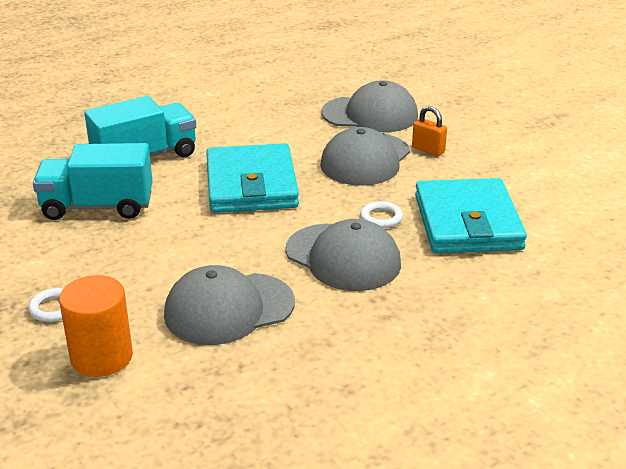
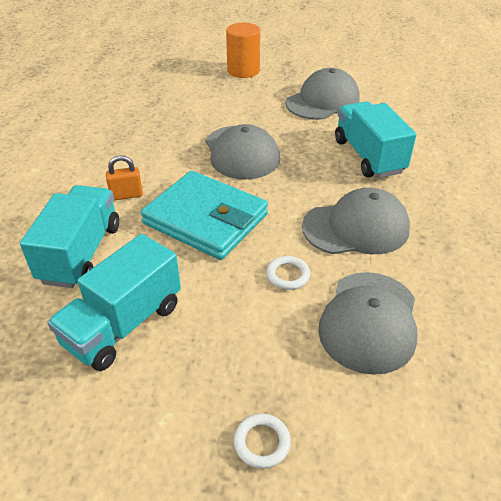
camera: 50 degrees left, 10 degrees up
(101, 357) = (373, 443): orange cylinder -> orange cylinder (243, 71)
(370, 114) = (185, 120): grey cap -> grey cap (323, 101)
(381, 218) = (324, 185): white ring -> white ring (288, 275)
(428, 150) = (263, 124): orange padlock -> orange padlock (126, 195)
(467, 222) = (368, 156): turquoise wallet -> turquoise truck

